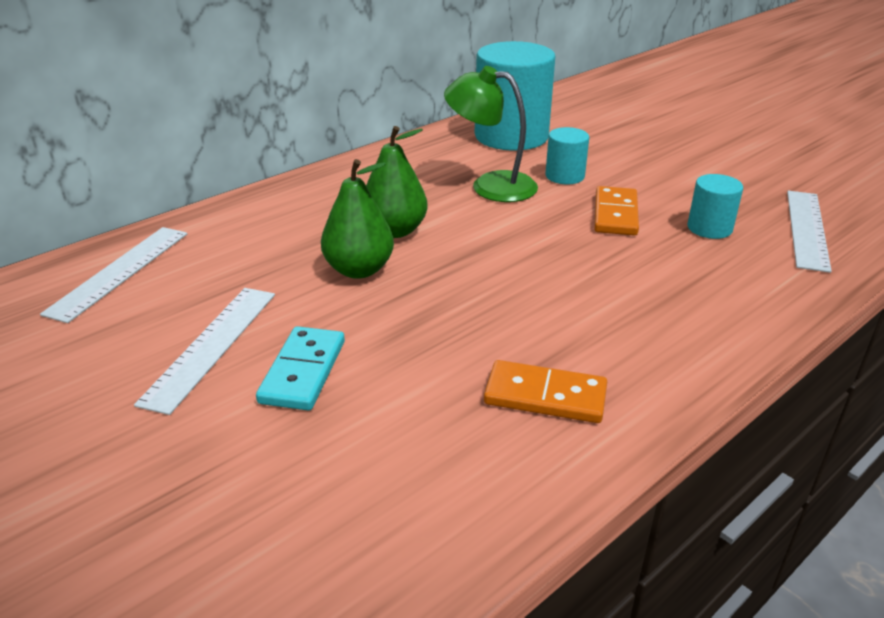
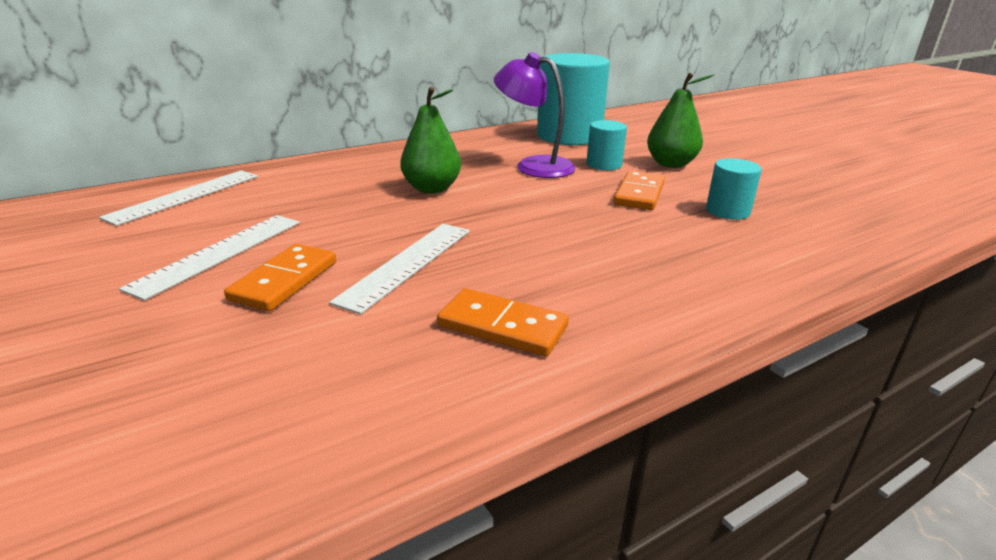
camera: 10 degrees right, 5 degrees down
(303, 371) = (284, 281): turquoise domino -> orange domino
(359, 270) = (383, 212): green pear -> green pear (670, 164)
(490, 185) = (534, 166): green lamp -> purple lamp
(807, 229) = (828, 220): white ruler -> white ruler (407, 264)

